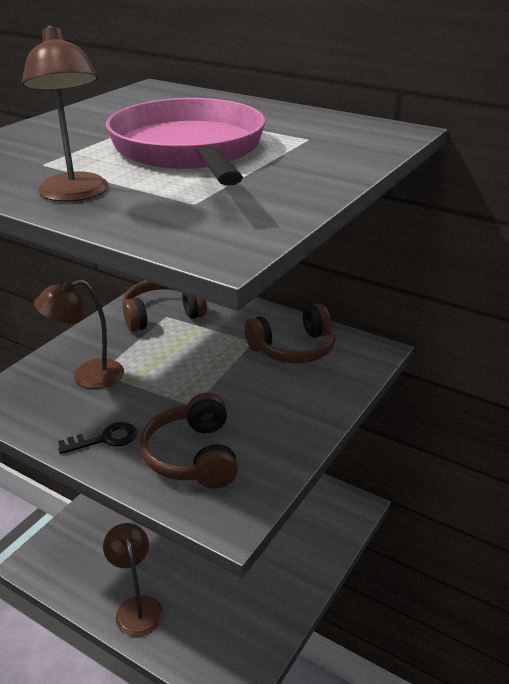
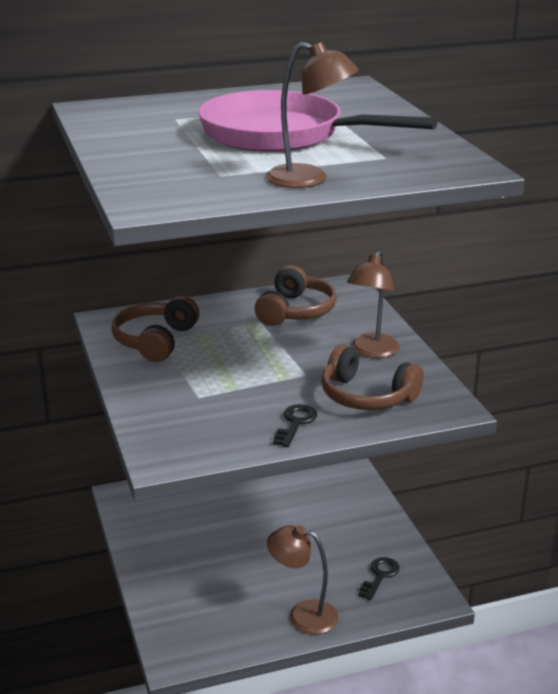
camera: 50 degrees left, 5 degrees down
(87, 376) = (195, 403): brown lamp -> brown lamp (371, 351)
(228, 629) = (380, 576): none -> black key

